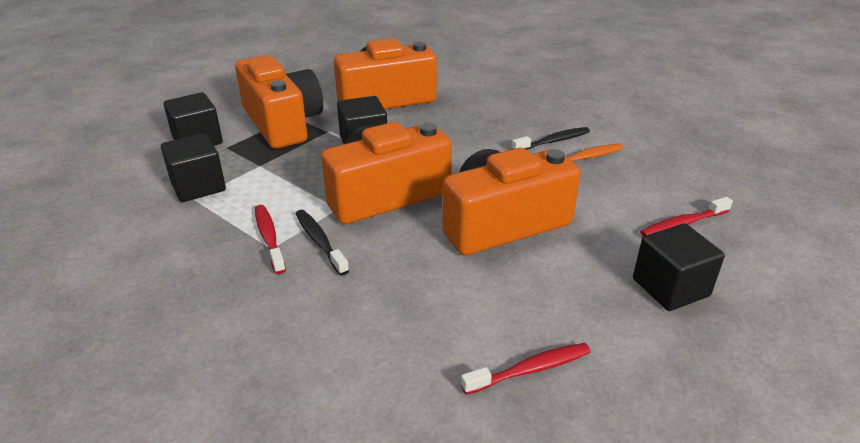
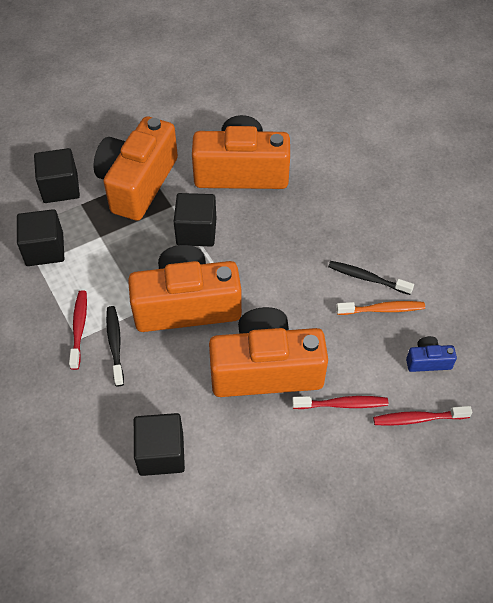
camera: 20 degrees right, 20 degrees up
(282, 123) = (138, 183): orange camera -> orange camera turned 150 degrees counterclockwise
(530, 369) = (210, 521): red toothbrush -> red toothbrush (342, 404)
(553, 141) = (367, 278): black toothbrush -> black toothbrush turned 150 degrees counterclockwise
(655, 182) = (428, 361): none -> blue camera
(670, 287) = (361, 483): black cube -> black cube (161, 453)

